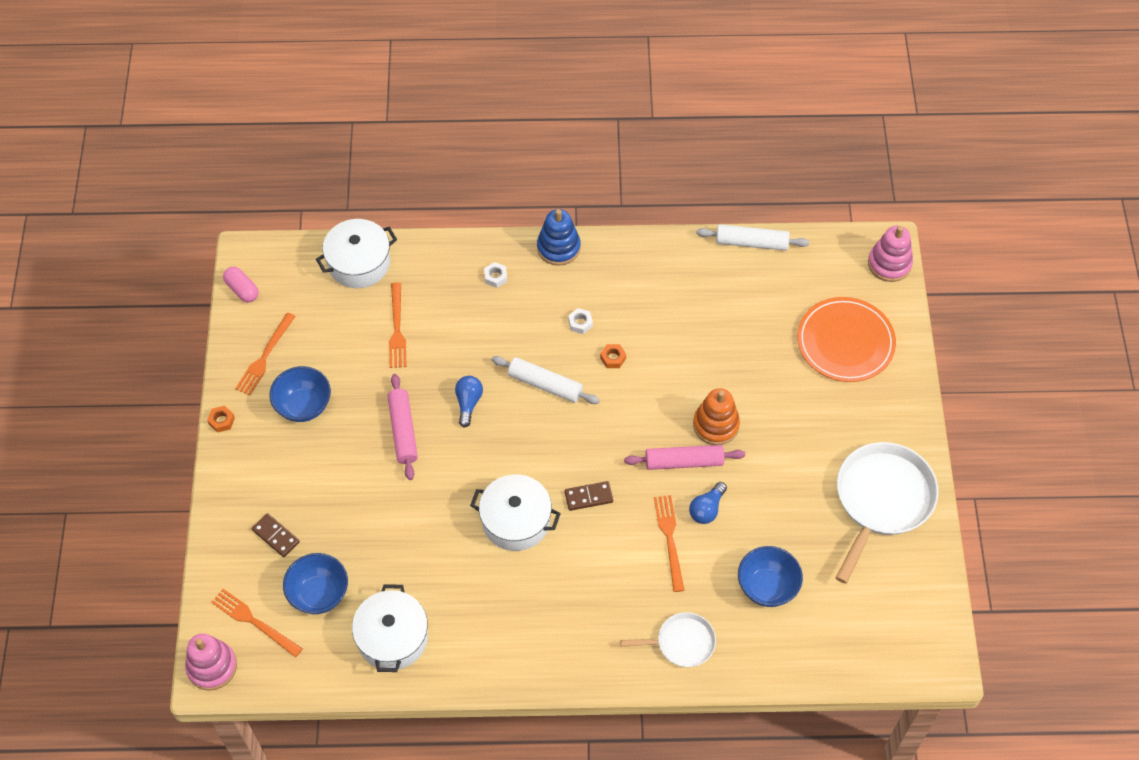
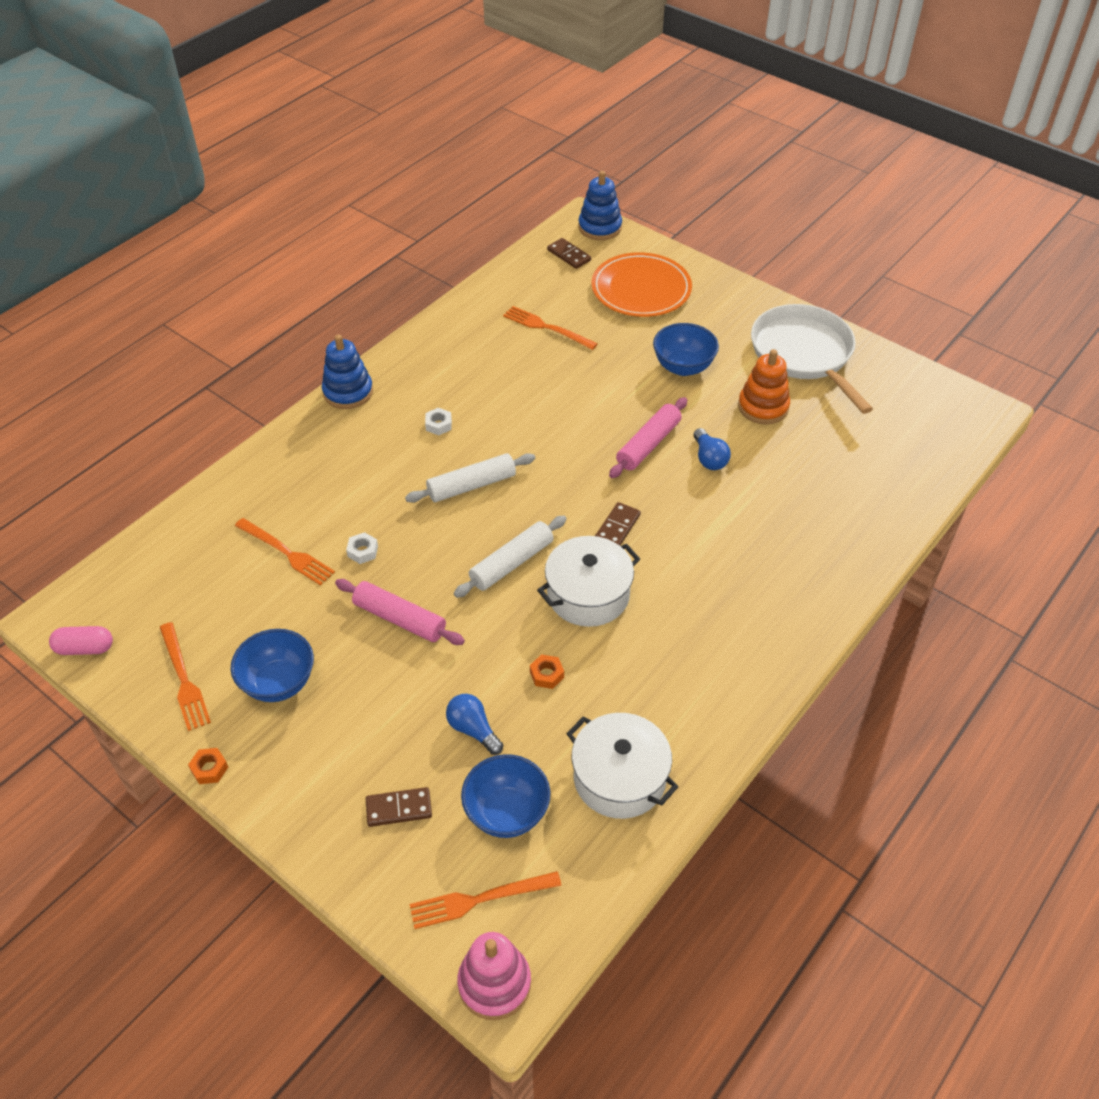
camera: 50 degrees left, 10 degrees down
(359, 263) = (181, 536): white pot -> none
(468, 403) = (427, 550): blue light bulb -> blue light bulb (473, 729)
(495, 277) = (323, 450): white nut -> white nut (363, 551)
(613, 358) = (497, 426): orange nut -> orange nut (546, 674)
(669, 539) = (715, 500): orange fork -> orange fork (547, 327)
(682, 643) = (826, 556): white pan -> none
(716, 425) = (634, 404): orange stacking toy -> orange stacking toy (763, 407)
(751, 243) = (491, 283): white rolling pin -> white rolling pin (512, 563)
(767, 587) = (821, 468): blue bowl -> blue bowl (683, 367)
(834, 268) = (569, 255): none -> brown domino
(889, 264) = (600, 227): pink stacking toy -> blue stacking toy

